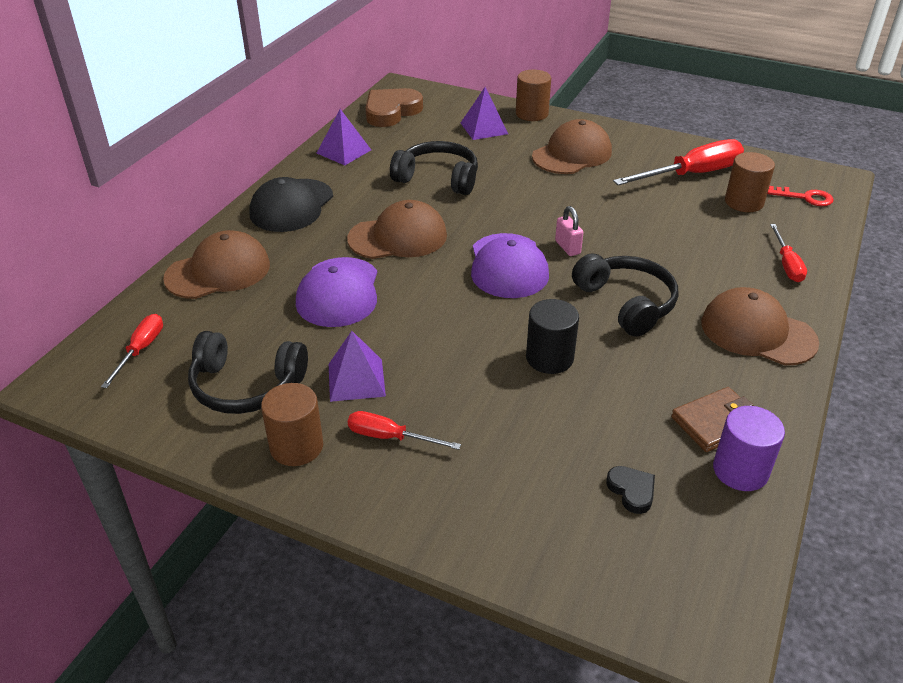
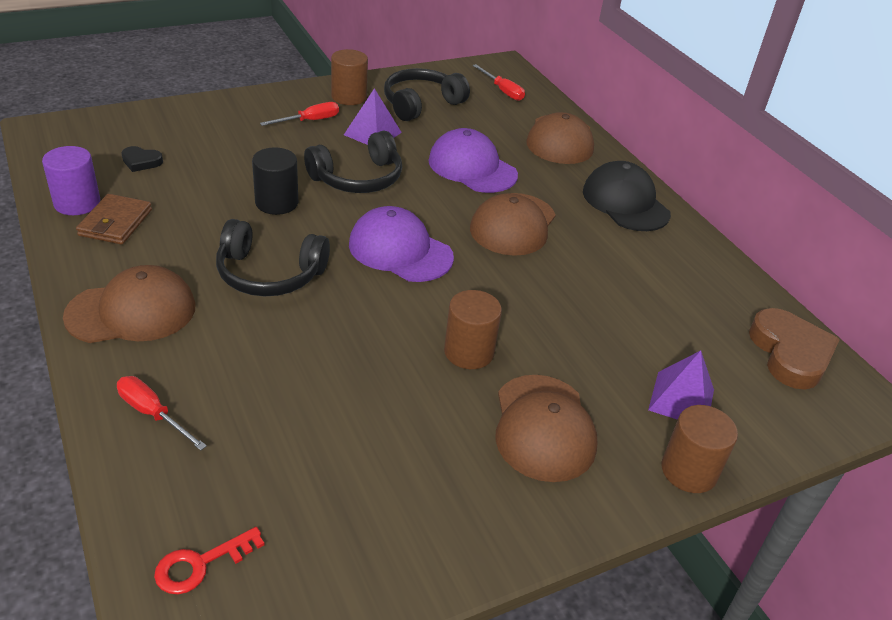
camera: 125 degrees right, 0 degrees up
(344, 151) = (709, 273): purple pyramid -> none
(438, 178) = (591, 298): black headphones -> black headphones (358, 178)
(567, 247) = (380, 297): pink padlock -> none
(691, 175) = (381, 497): red screwdriver -> none
(744, 202) = (273, 489): brown cylinder -> brown cylinder (469, 352)

